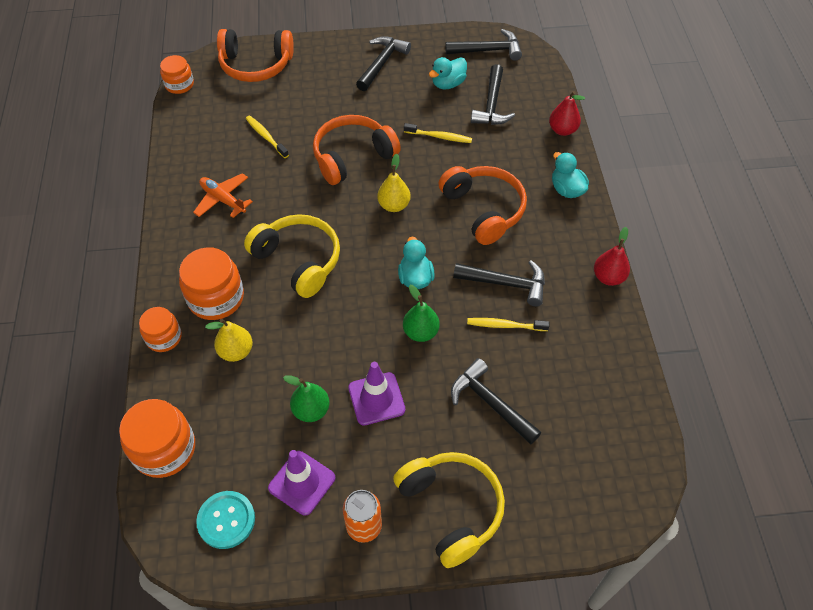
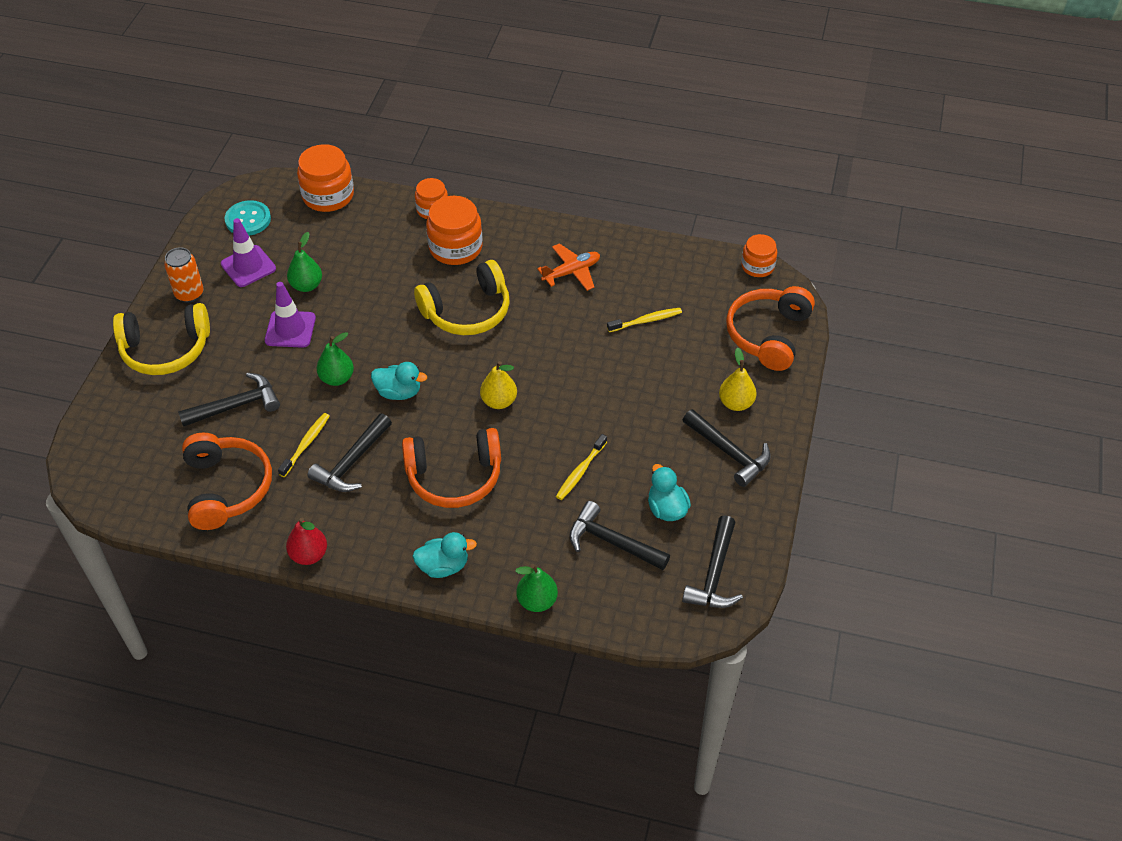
camera: 110 degrees right, 5 degrees down
(236, 351) = (392, 251): yellow pear -> yellow pear (736, 403)
(352, 156) = (585, 385): orange headphones -> orange headphones (227, 488)
(562, 130) = (537, 601): red pear -> green pear

